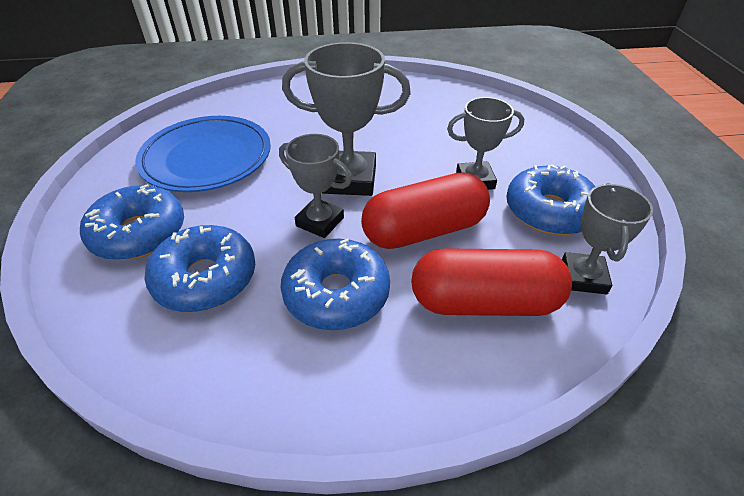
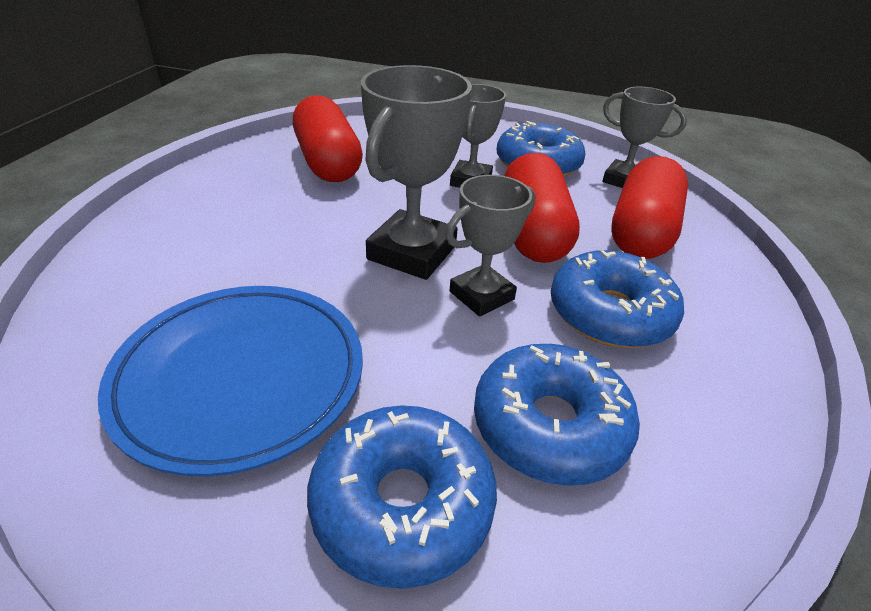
camera: 70 degrees left, 5 degrees down
(434, 113) = (328, 162): none -> red capsule

